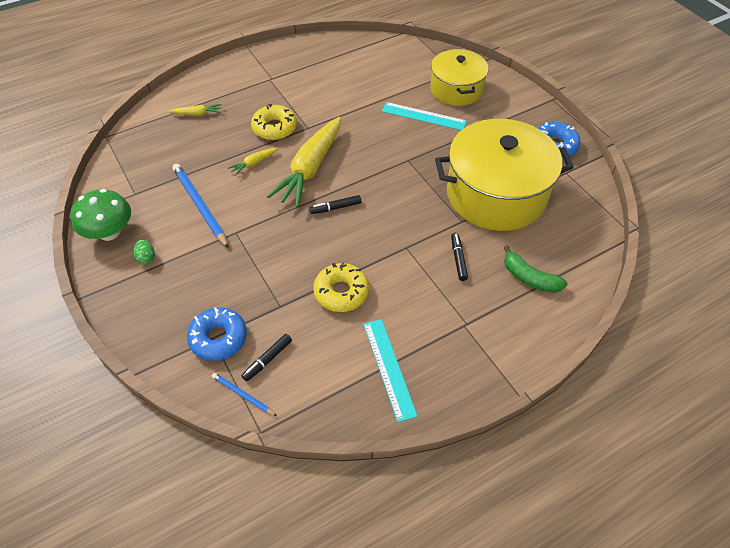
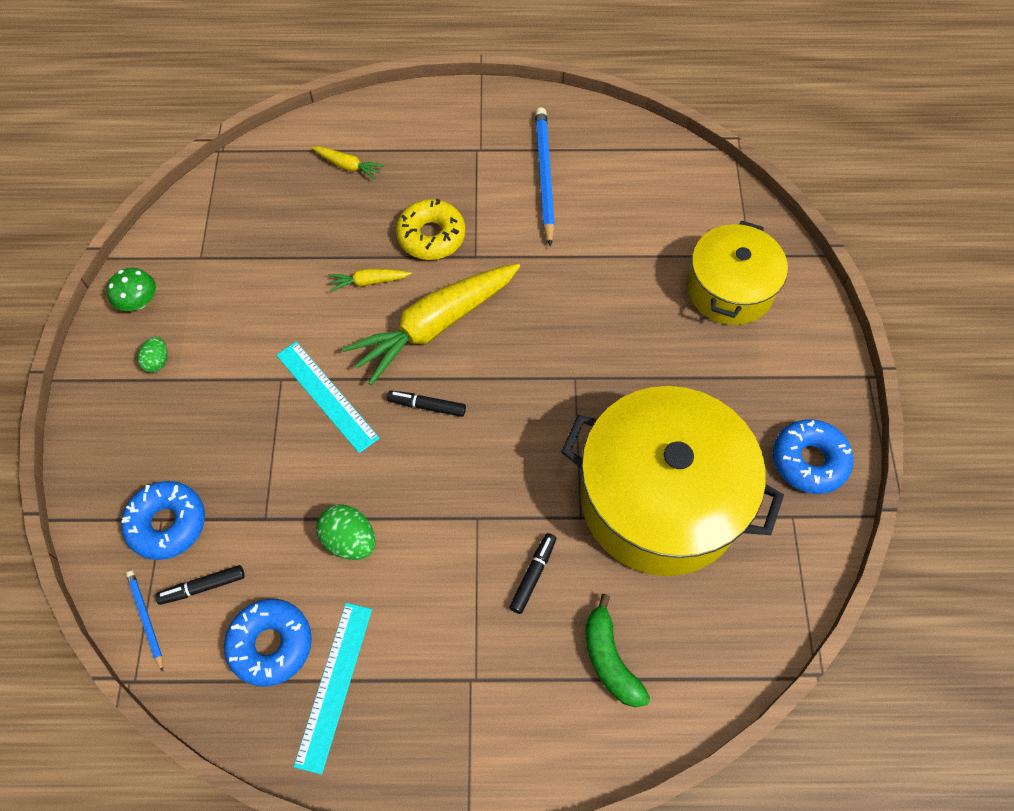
camera: 30 degrees right, 10 degrees up
(109, 232) = (139, 301): green mushroom -> green mushroom, size x0.60
(200, 206) = (263, 316): blue pencil -> blue pencil (544, 176)
(334, 367) = (271, 644): none -> blue donut
(341, 292) = (350, 540): yellow donut -> green egg
(423, 116) = (648, 313): turquoise ruler -> turquoise ruler (327, 396)

